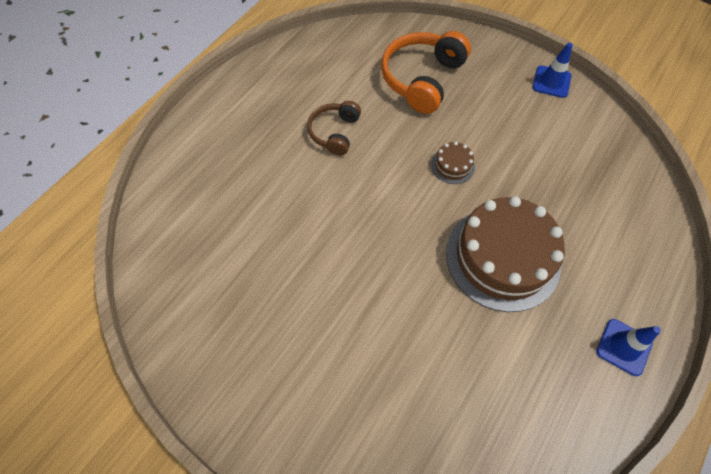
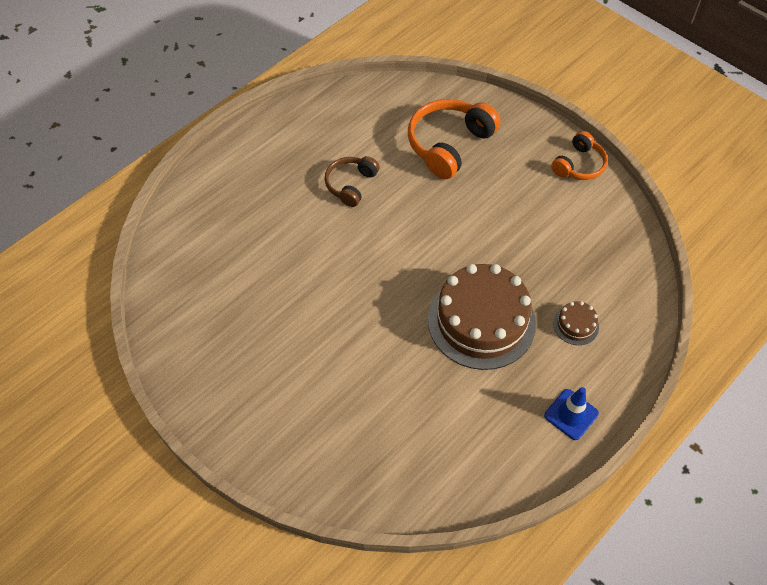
camera: 10 degrees right, 5 degrees down
(452, 165) = (457, 232): brown cake -> brown cake (576, 325)
(551, 82) = (579, 165): blue traffic cone -> orange headphones

